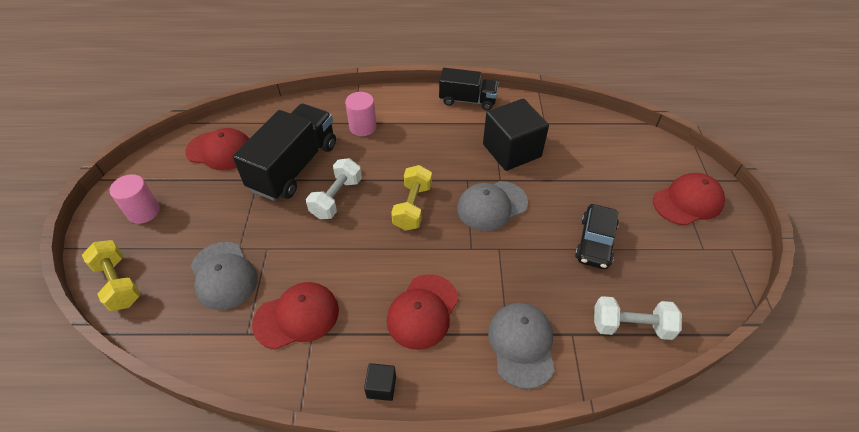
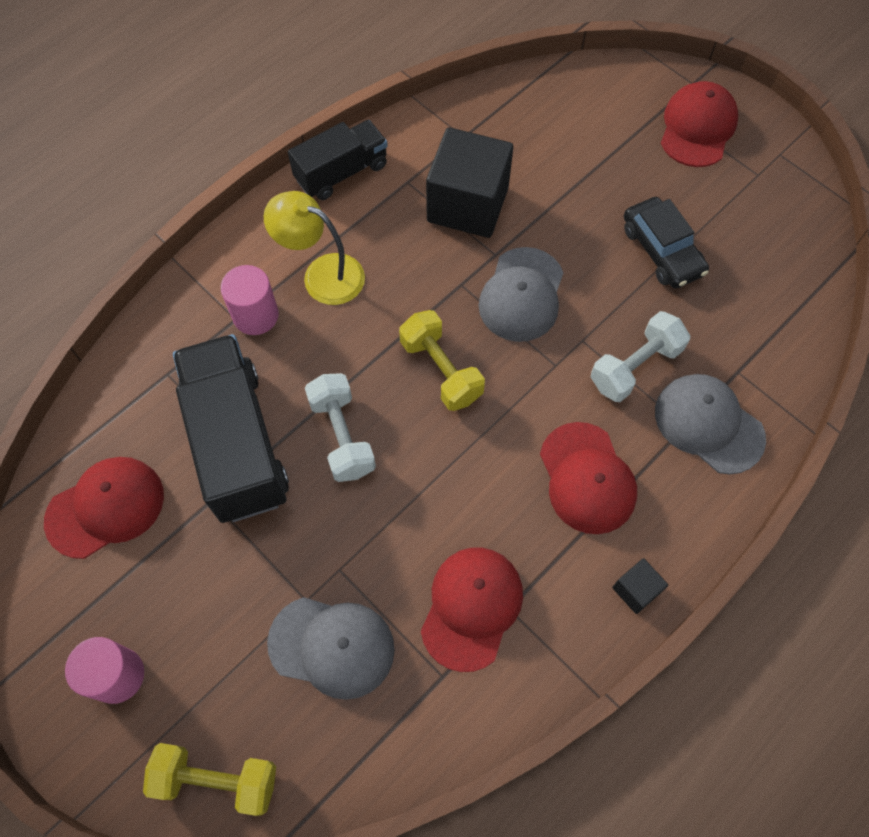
camera: 45 degrees left, 15 degrees up
(409, 131) = (322, 274): none -> yellow lamp
(631, 326) = (776, 316): white dumbbell -> white dumbbell (635, 367)

